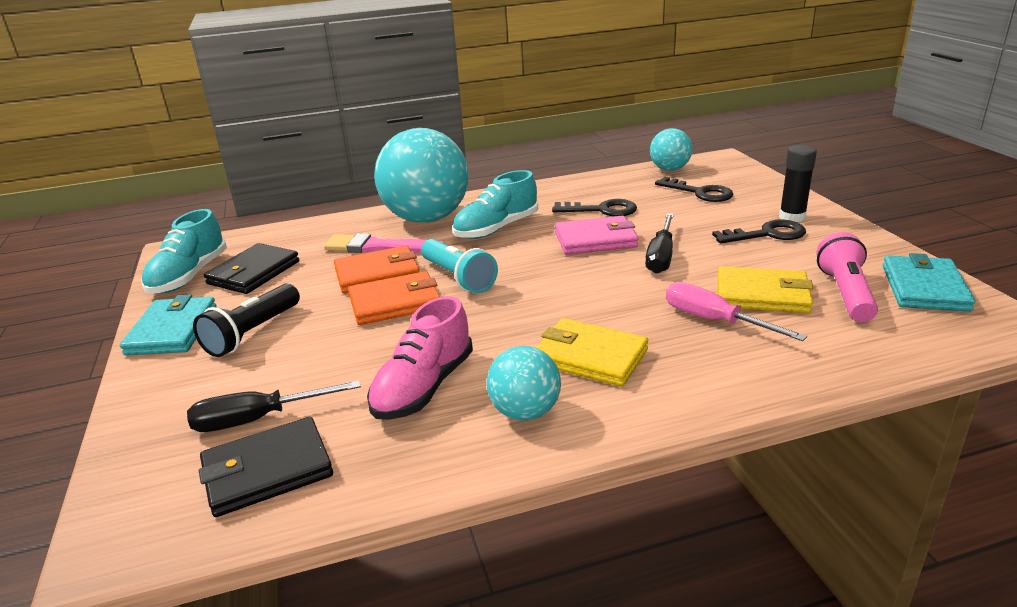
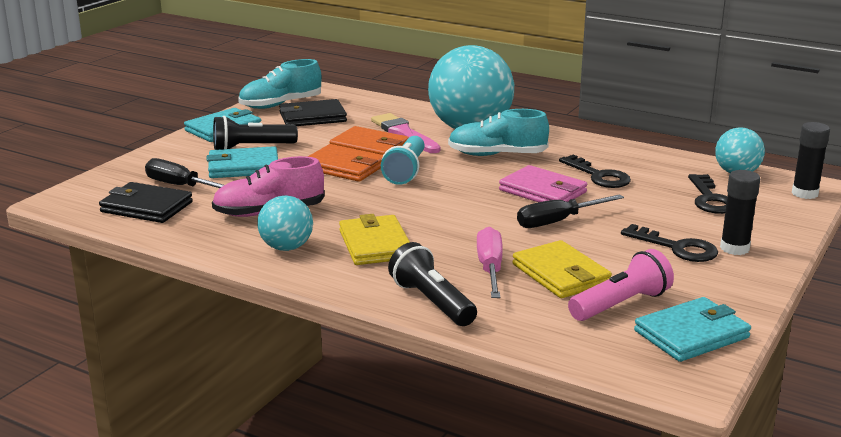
camera: 45 degrees right, 5 degrees down
(288, 357) = (243, 167): none -> turquoise wallet
(732, 165) = (804, 193): none -> black glue stick
(752, 377) = (432, 302): none -> black flashlight

